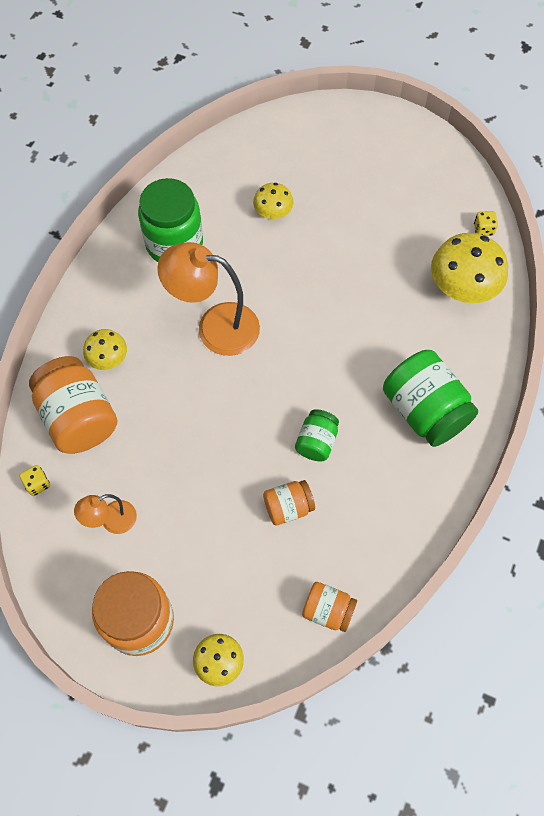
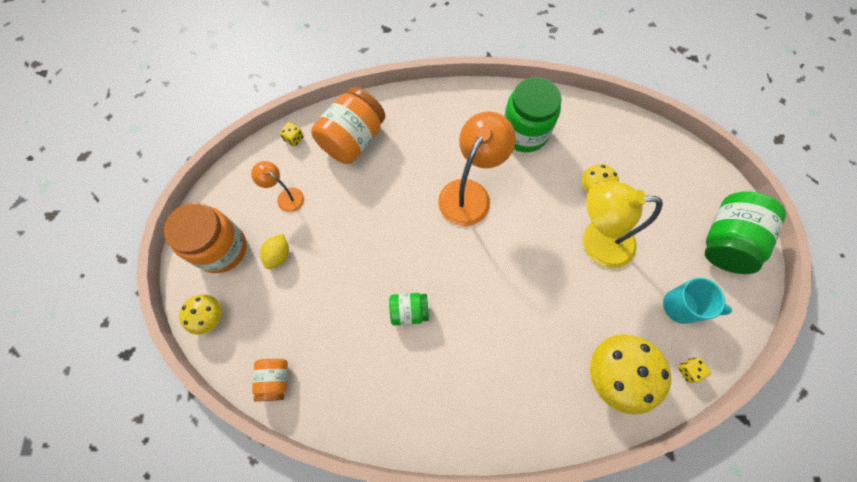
camera: 65 degrees right, 5 degrees up
(108, 359) = (406, 135): yellow mushroom -> none
(182, 556) = (278, 255): none -> yellow lemon
(215, 326) = (469, 193): orange lamp -> orange lamp turned 45 degrees clockwise
(288, 507) = (346, 313): orange jar -> none
(329, 239) = (596, 242): none -> yellow lamp
(424, 411) = (478, 388): green jar -> green jar (725, 241)
(425, 204) = (681, 307): none -> turquoise mug

